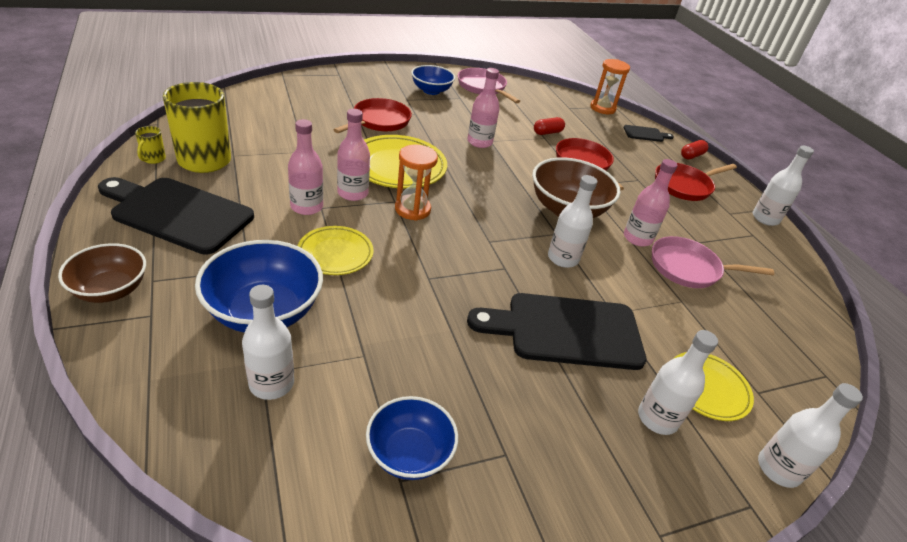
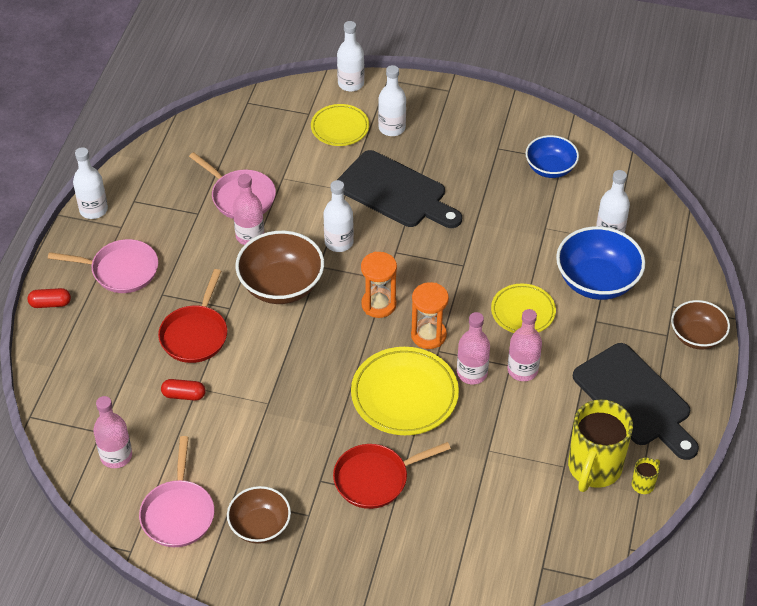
camera: 140 degrees left, 10 degrees up
(431, 90) = (260, 526): blue bowl -> brown bowl
(479, 142) = (284, 404): pink bottle -> pink bottle (116, 456)
(602, 108) = (54, 417): orange hourglass -> orange hourglass (378, 304)
(645, 134) = (59, 354): black cutting board -> none
(685, 186) = (120, 270): red pan -> pink pan

